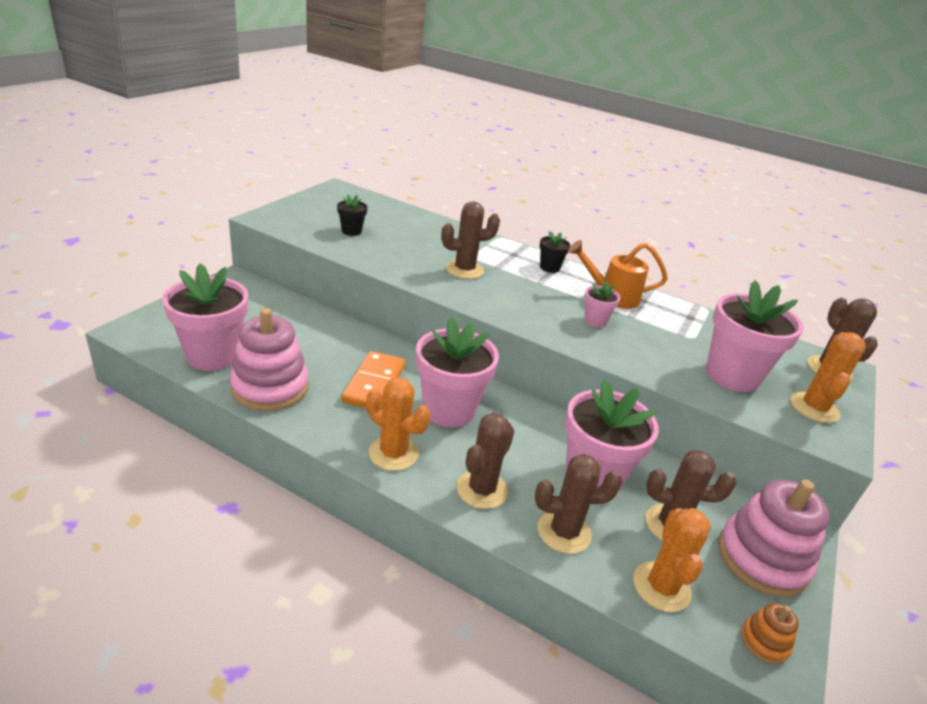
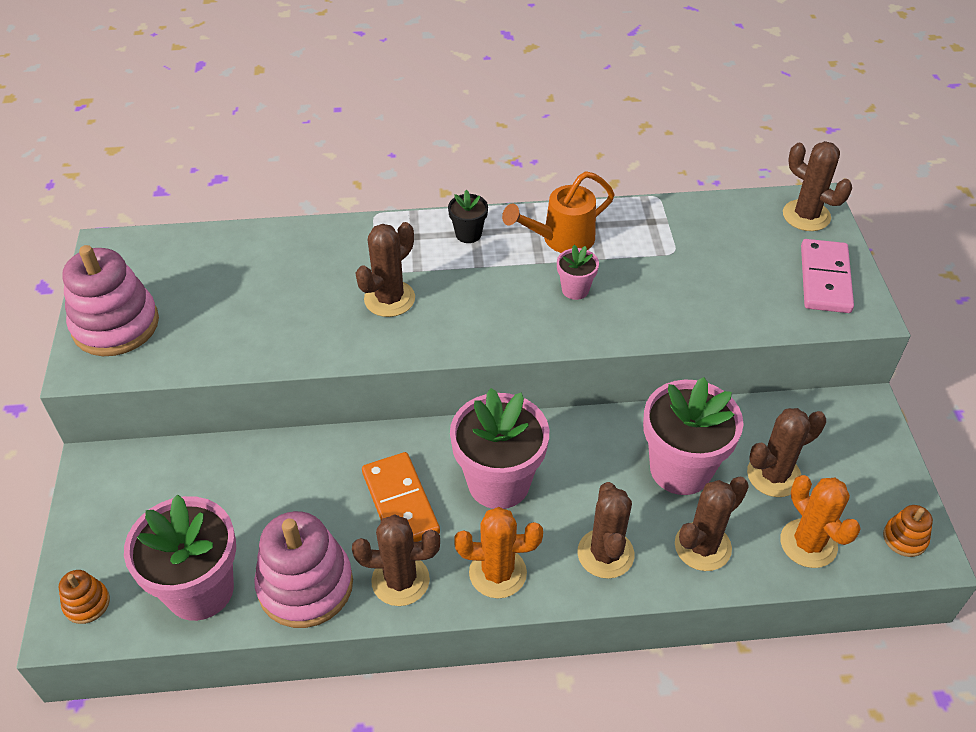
camera: 30 degrees left, 15 degrees up
(152, 328) = (87, 603): none -> orange stacking toy
(327, 419) = (400, 580): none -> brown cactus
(351, 231) = (208, 318): black flower pot -> none
(732, 375) = (739, 283): pink flower pot -> none
(762, 559) = (857, 458): pink stacking toy -> pink stacking toy (115, 325)
(814, 408) = (824, 279): orange cactus -> pink domino

